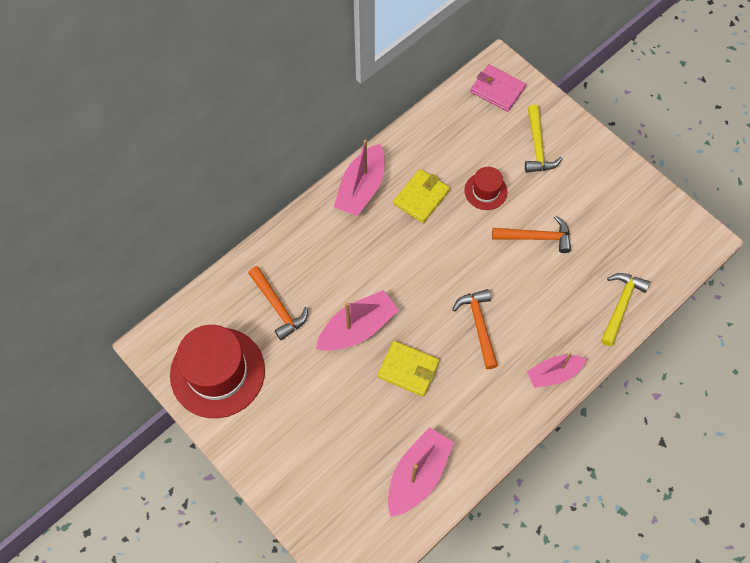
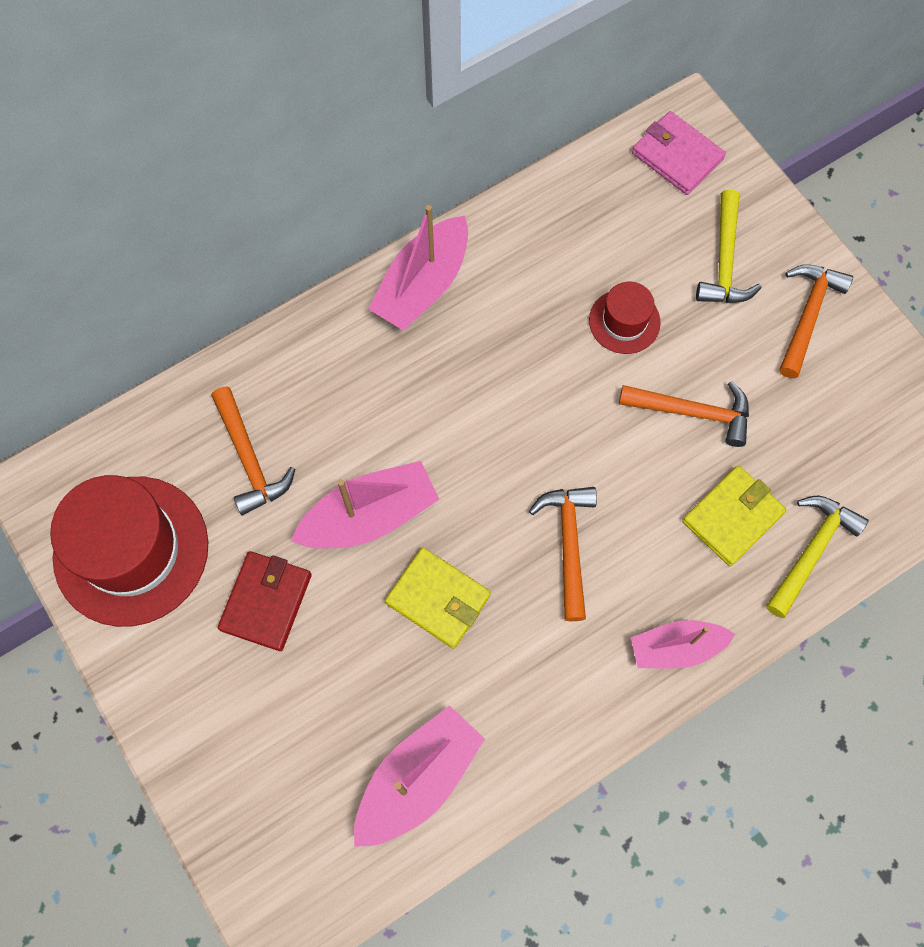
camera: 10 degrees right, 5 degrees up
(306, 388) = (266, 602): none -> red wallet
(421, 197) = (516, 315): yellow wallet -> yellow wallet (732, 517)
(592, 171) = (807, 315): none -> orange hammer

